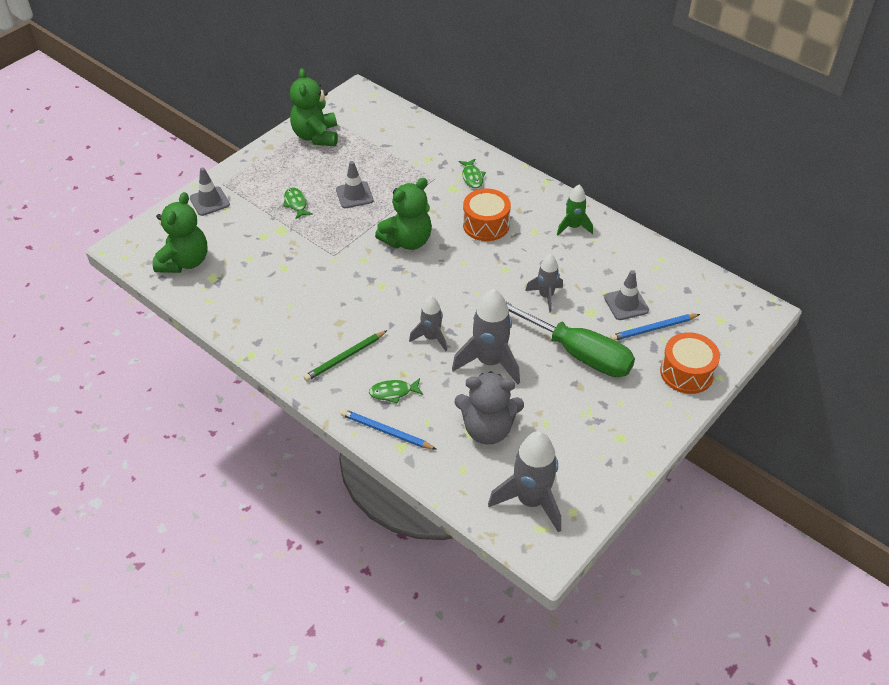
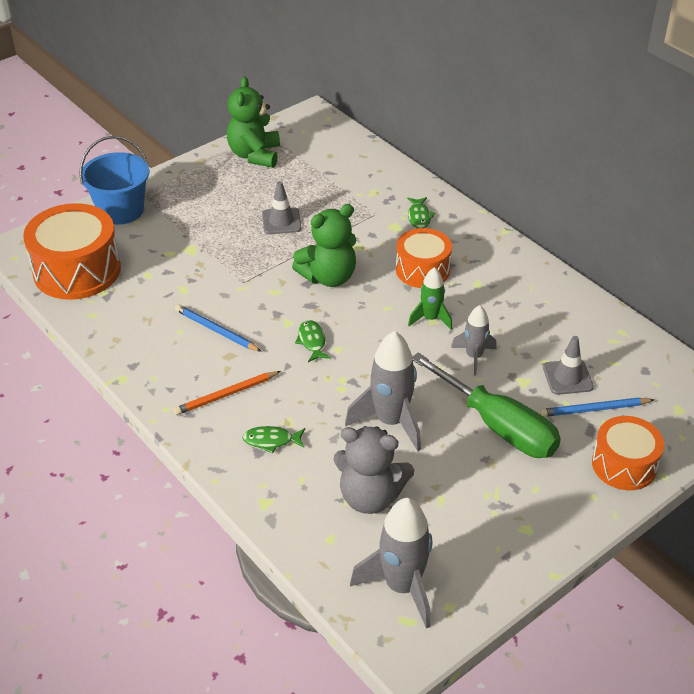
camera: 10 degrees right, 5 degrees down
(185, 262) = (77, 270): green teddy bear -> orange drum
(209, 201) = (121, 210): grey traffic cone -> blue bucket
(296, 203) = (214, 223): green fish -> green fish (312, 341)
(345, 357) = (226, 395): green pencil -> orange pencil
(386, 431) = (252, 483): blue pencil -> blue pencil (216, 330)
(431, 338) = (329, 386): grey rocket -> none
(573, 227) = (524, 284): green rocket -> green rocket (430, 319)

